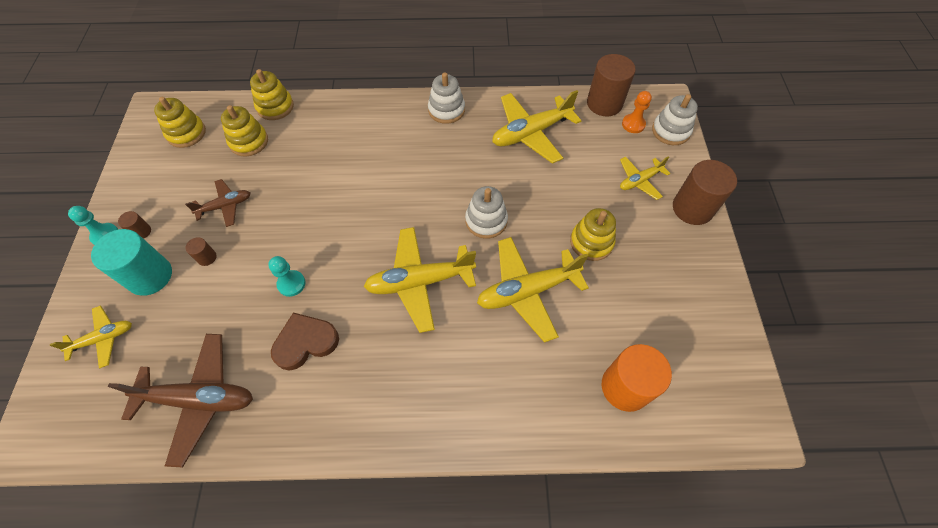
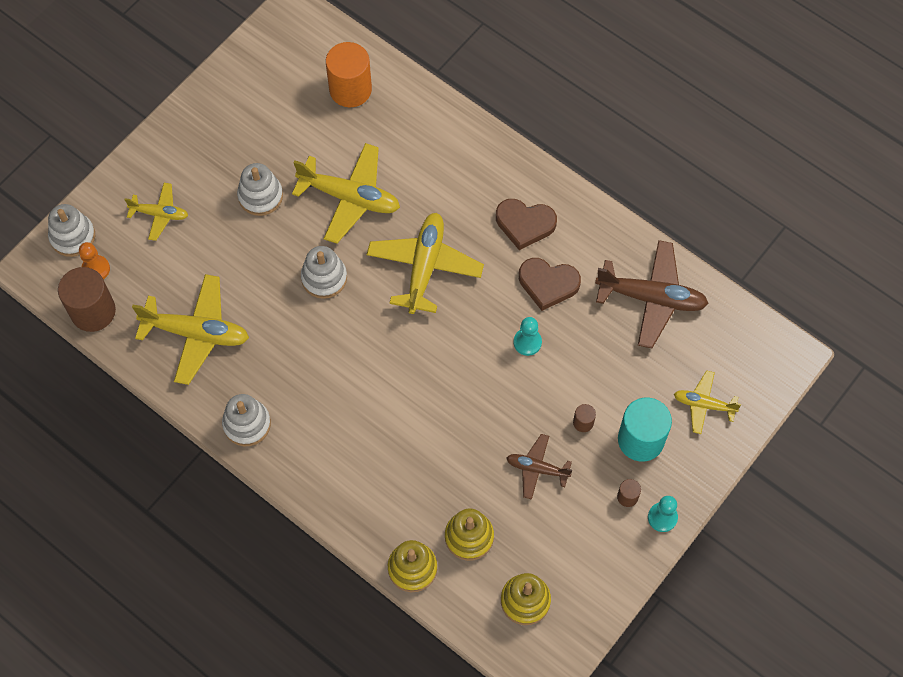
camera: 140 degrees left, 5 degrees up
(199, 399) = (651, 298): brown plane -> brown plane turned 150 degrees clockwise
(364, 381) = (525, 224): none -> brown heart
(420, 282) = (424, 267): yellow plane -> yellow plane turned 105 degrees counterclockwise
(591, 242) = (260, 196): yellow stacking toy -> white stacking toy
(692, 208) = (149, 160): brown cylinder -> none

